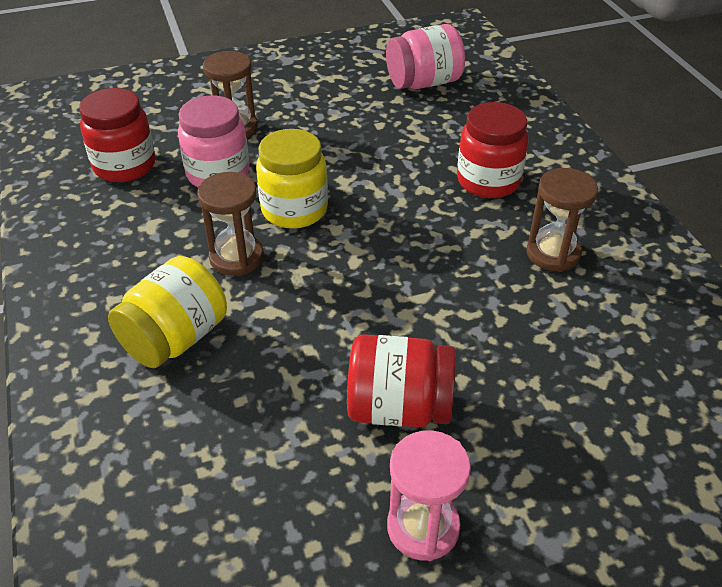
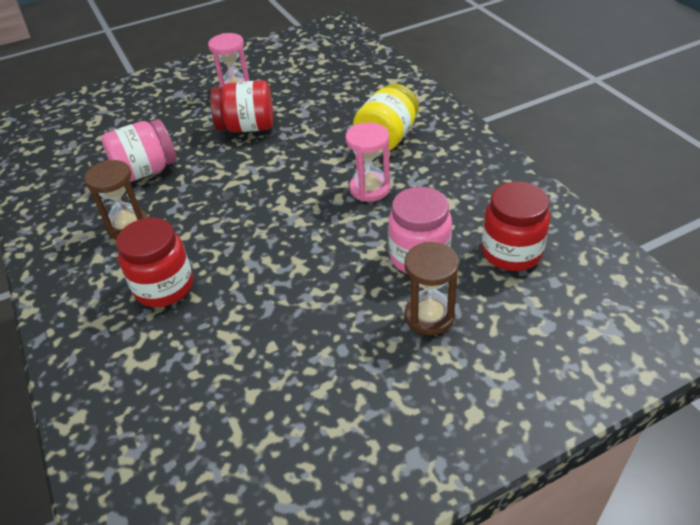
camera: 175 degrees right, 0 degrees up
(236, 257) = (369, 189): brown hourglass -> pink hourglass
(294, 210) = (337, 232): yellow jar -> none
(424, 83) = (216, 434): pink jar -> pink jar (146, 171)

